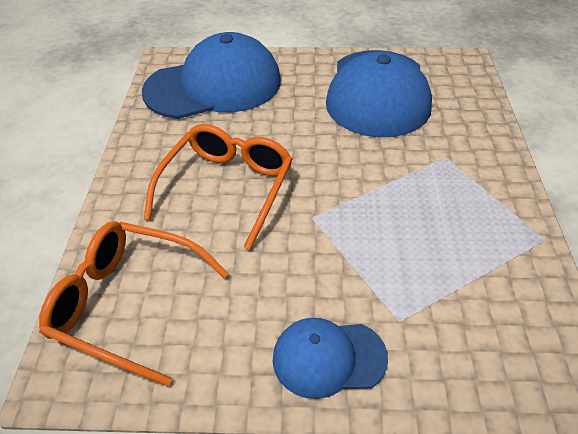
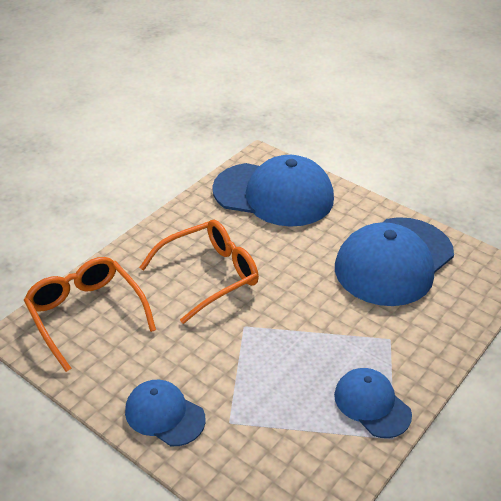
camera: 35 degrees right, 5 degrees down
(496, 221) = (372, 404): none -> blue cap

